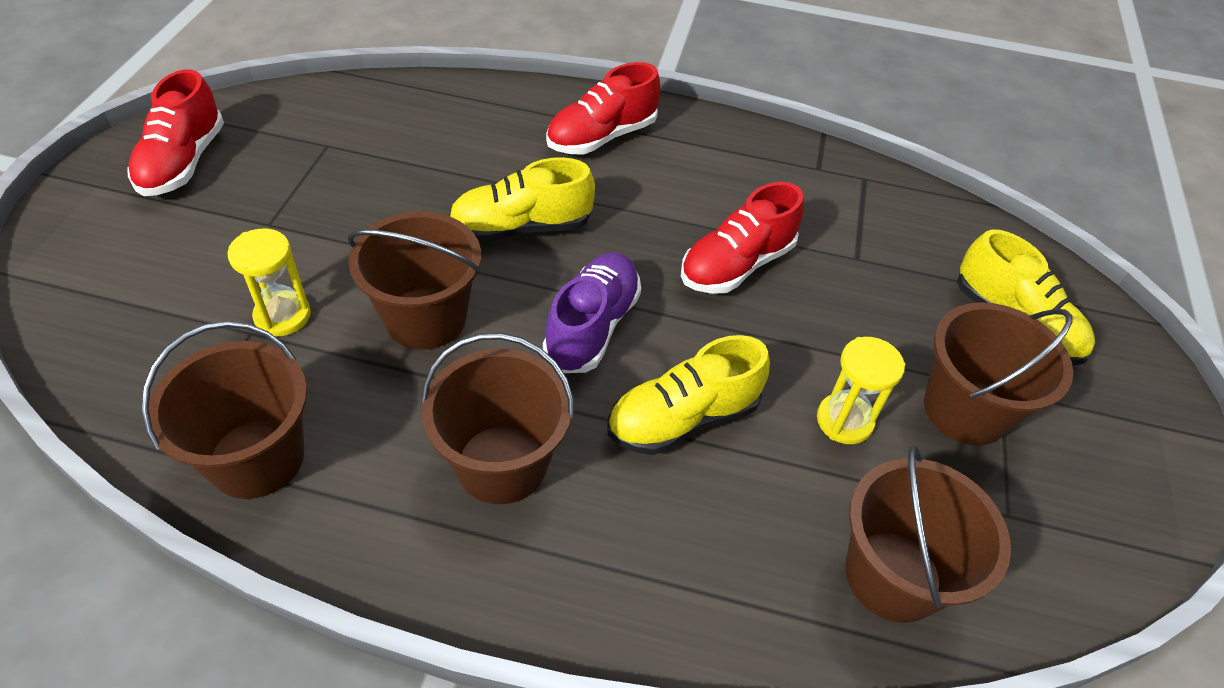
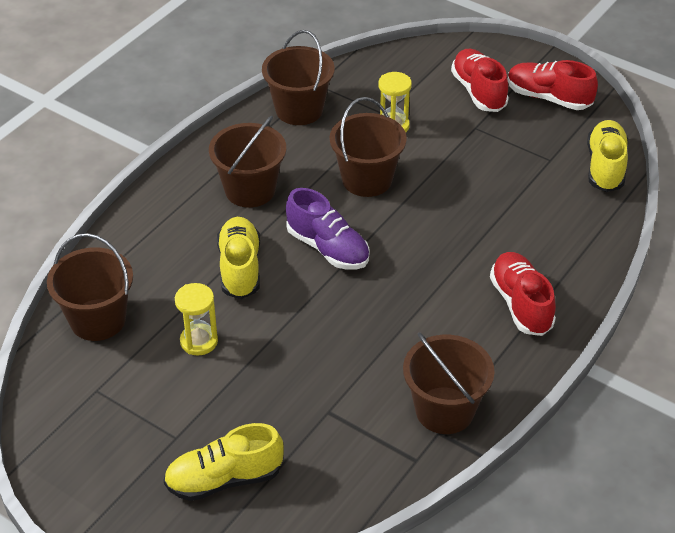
camera: 115 degrees right, 5 degrees down
(522, 227) = (431, 236): yellow shoe -> yellow shoe (605, 167)
(736, 265) = (351, 337): red shoe -> red shoe (478, 91)
(965, 410) = (173, 408): brown bucket -> brown bucket (444, 410)

